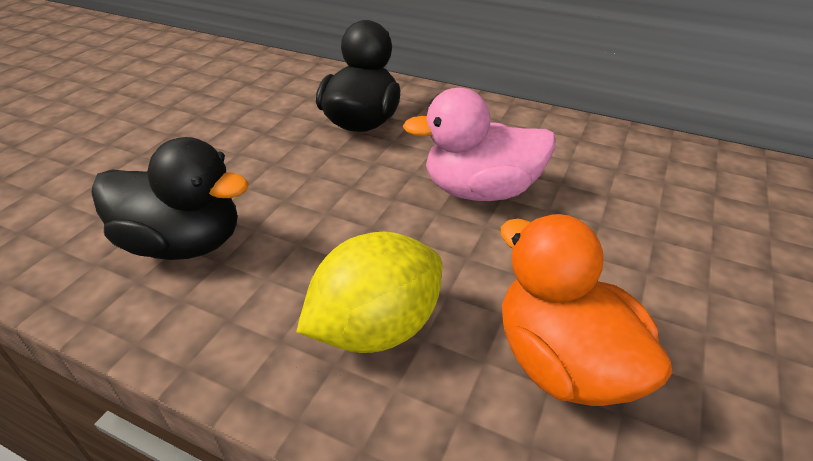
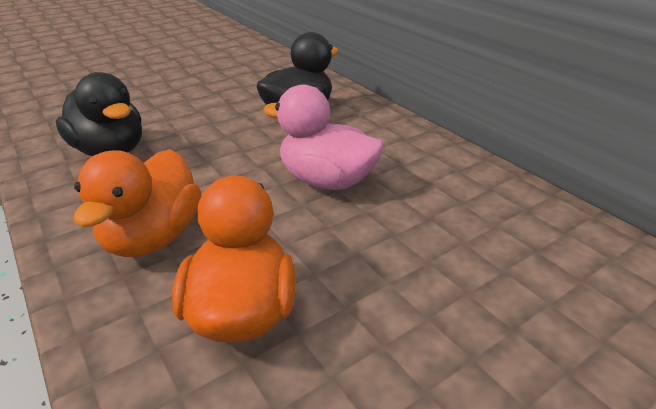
camera: 30 degrees right, 5 degrees down
(376, 328) = (153, 237): yellow lemon -> orange duck

